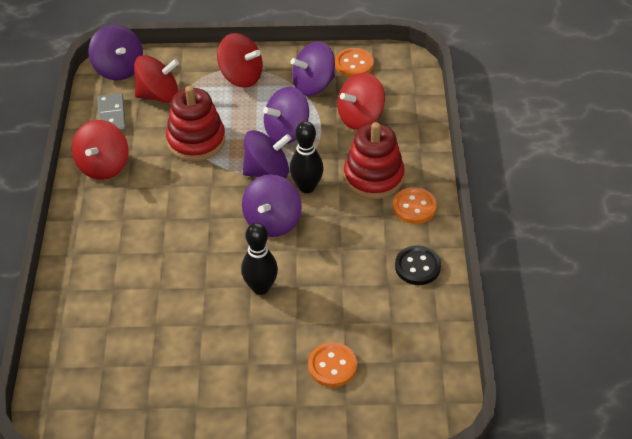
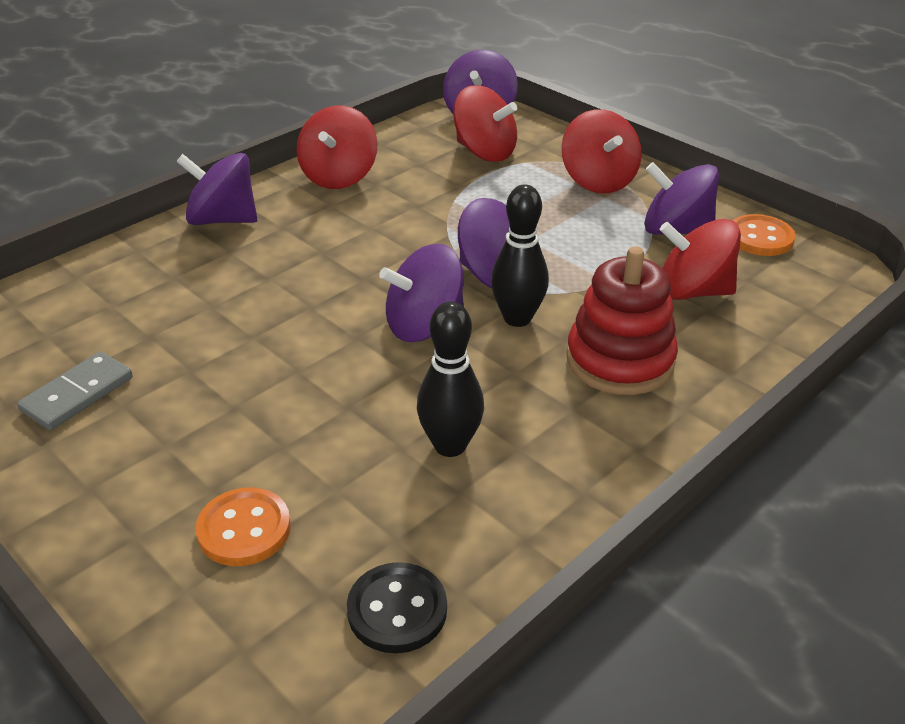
camera: 45 degrees right, 10 degrees down
(103, 166) = (339, 177): red spinning top -> red spinning top turned 45 degrees counterclockwise
(112, 116) = (412, 145): grey domino -> grey domino (78, 394)
(196, 140) = (461, 207): red stacking toy -> none
(260, 287) = (306, 379): black bowling pin -> black bowling pin (450, 445)
(287, 132) = (575, 254): purple spinning top -> purple spinning top (222, 219)
(414, 207) = (629, 429): orange button -> none
(417, 266) = (531, 501): black button -> black button (397, 610)

